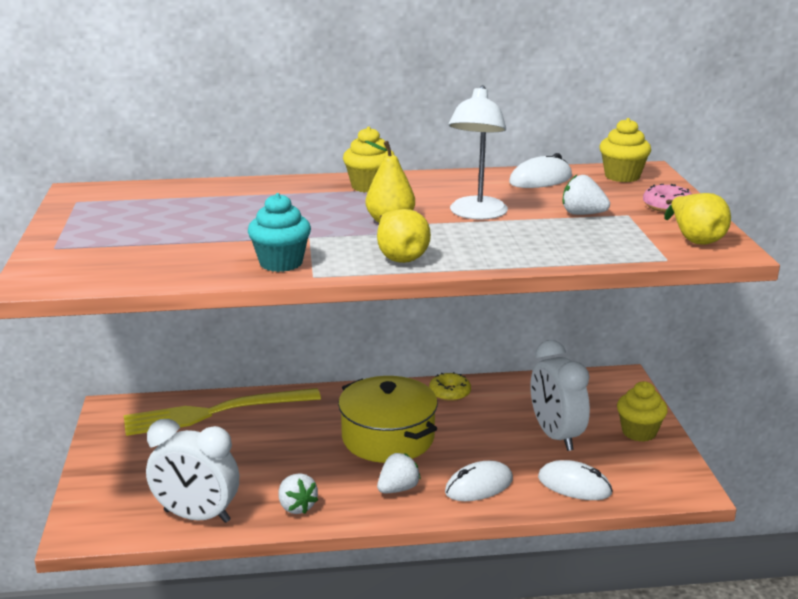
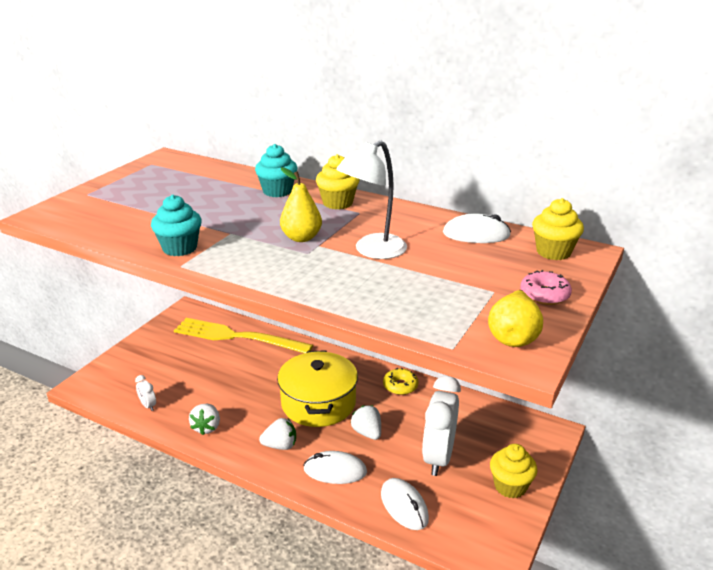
camera: 35 degrees right, 5 degrees up
(197, 516) = (148, 406): white clock -> white clock, size x0.42
(286, 191) = (277, 191): none -> turquoise cupcake
(400, 256) = (258, 269): yellow pear -> none
(582, 214) = (456, 278): white strawberry -> white strawberry (367, 433)

